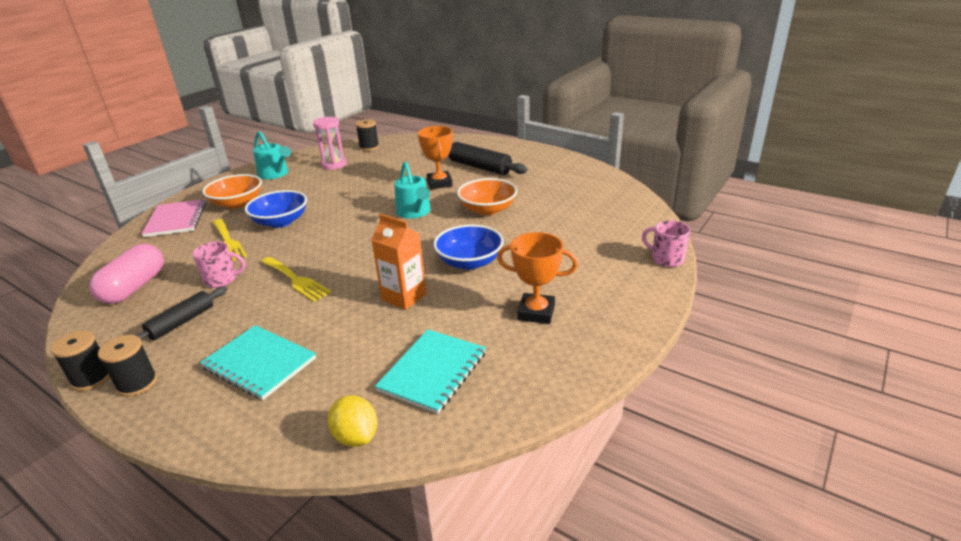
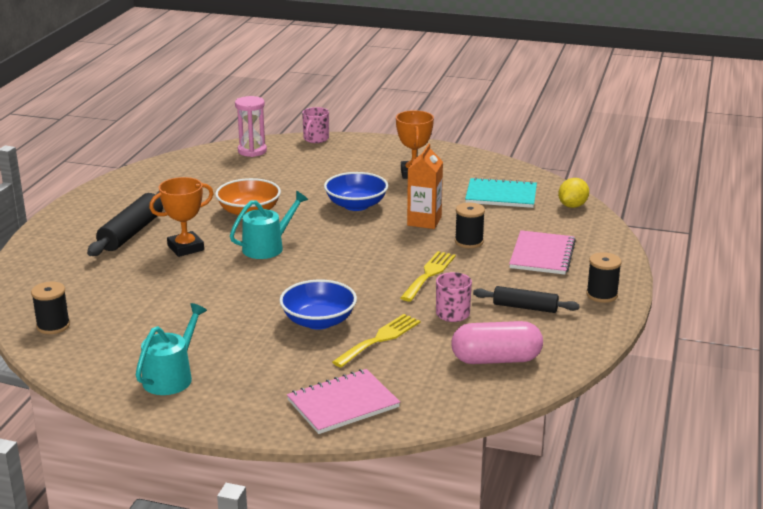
camera: 110 degrees left, 5 degrees down
(92, 378) = (615, 317): black spool -> black spool (469, 242)
(237, 203) = (279, 372): orange bowl -> none
(259, 363) = (542, 255): turquoise notebook -> pink notebook
(334, 165) = (129, 336): pink hourglass -> pink hourglass (252, 151)

